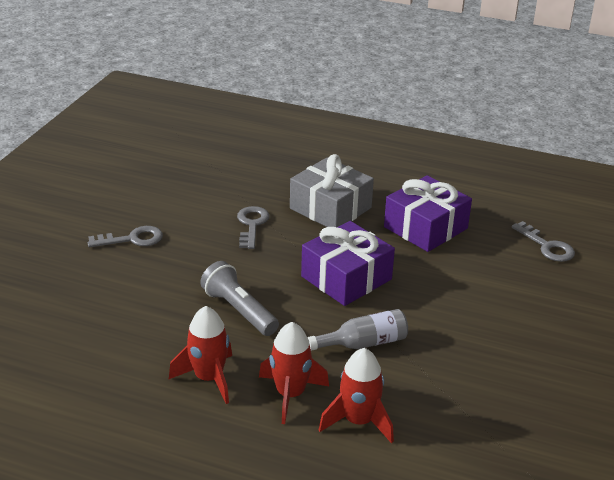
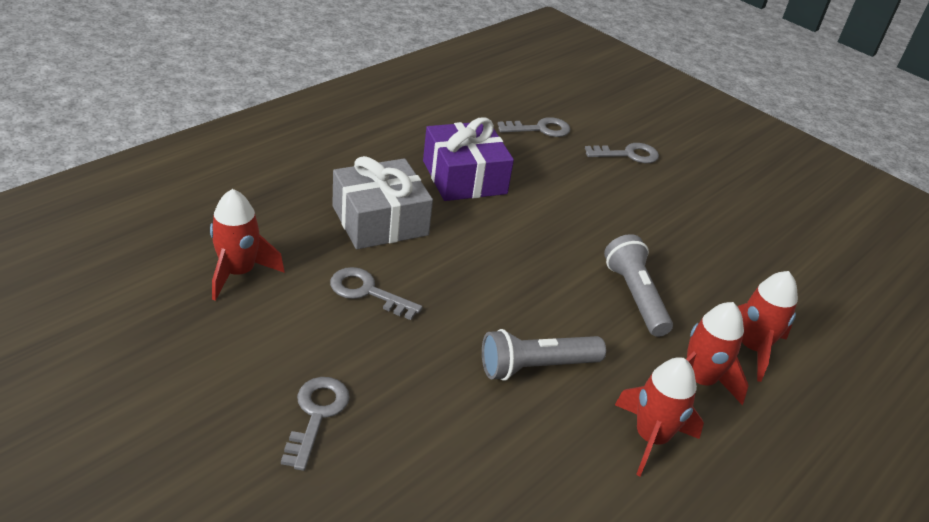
camera: 70 degrees left, 5 degrees up
(226, 177) = (238, 272): none -> red rocket
(346, 278) = (519, 263): purple gift -> none
(363, 343) = (635, 296): grey bottle -> grey flashlight
(574, 302) = (628, 155): none -> grey key

